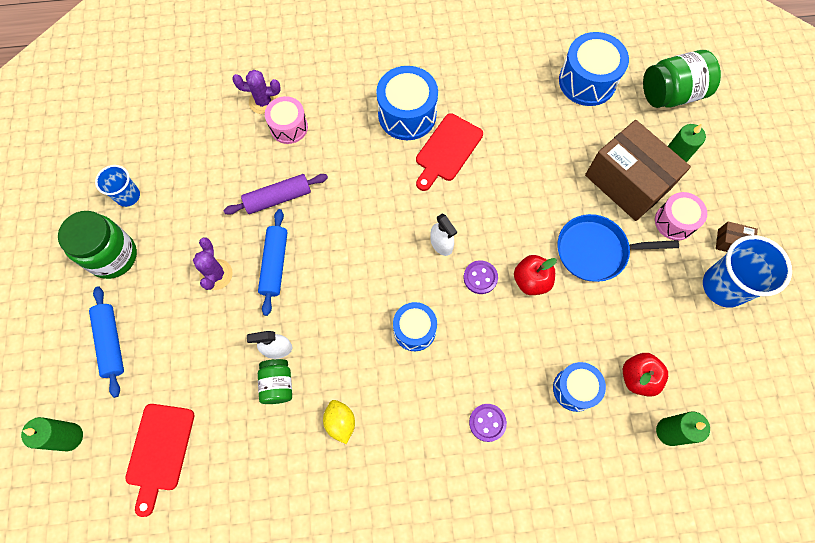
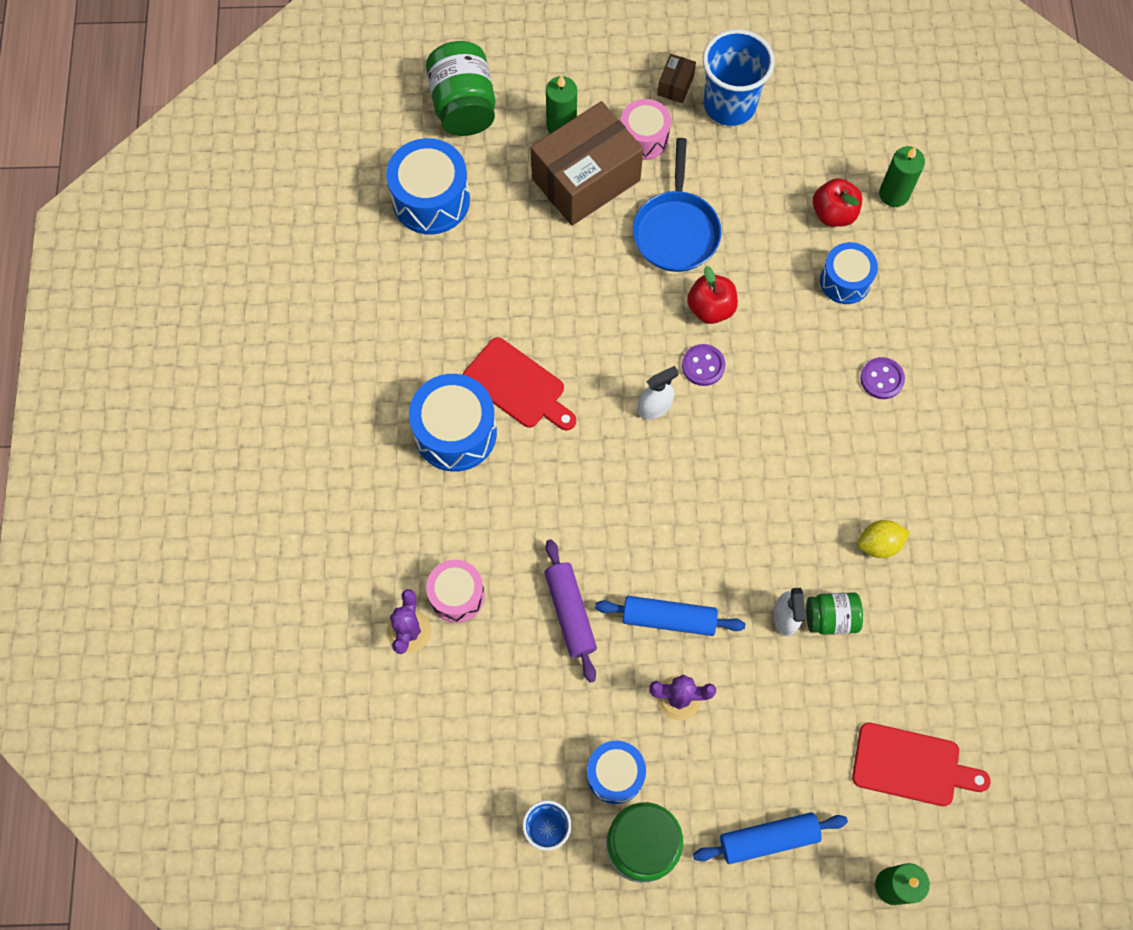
camera: 85 degrees left, 0 degrees up
(414, 330) = (767, 449): blue drum -> blue drum (615, 774)

